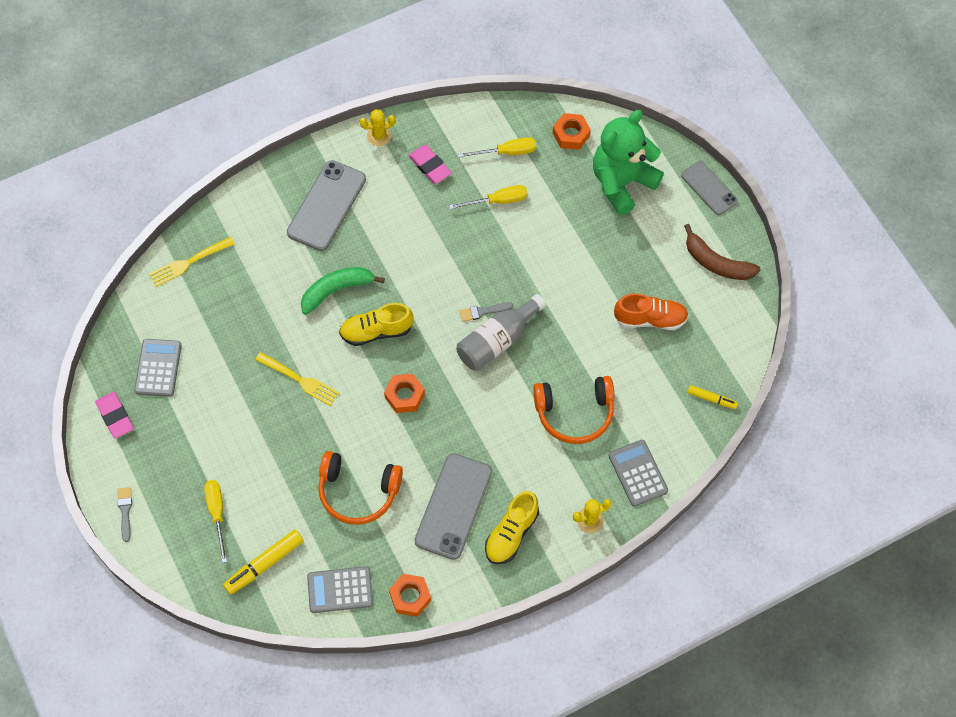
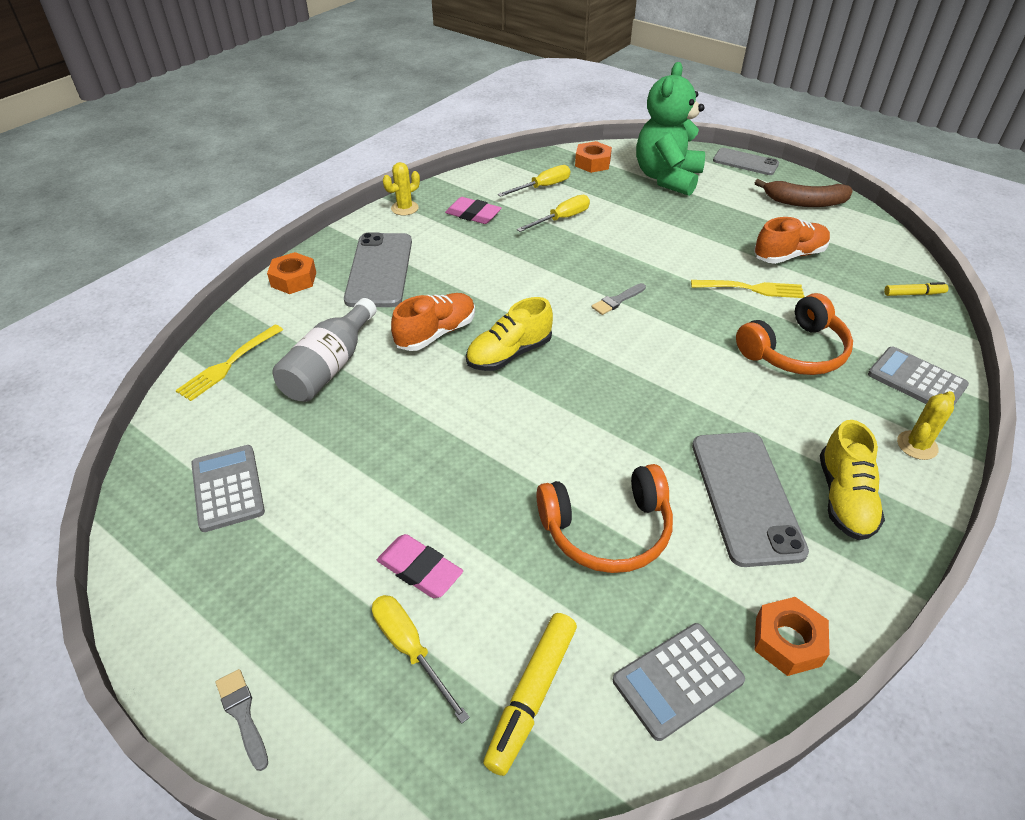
camera: 25 degrees left, 20 degrees down
(115, 416) = (177, 575): pink eraser -> pink eraser (419, 570)
(299, 379) = (441, 432): yellow fork -> yellow fork (750, 289)
(336, 290) = (436, 333): green banana -> orange shoe
(404, 396) = (589, 402): orange nut -> orange nut (293, 279)
(497, 340) = (654, 318): grey bottle -> grey bottle (330, 367)

